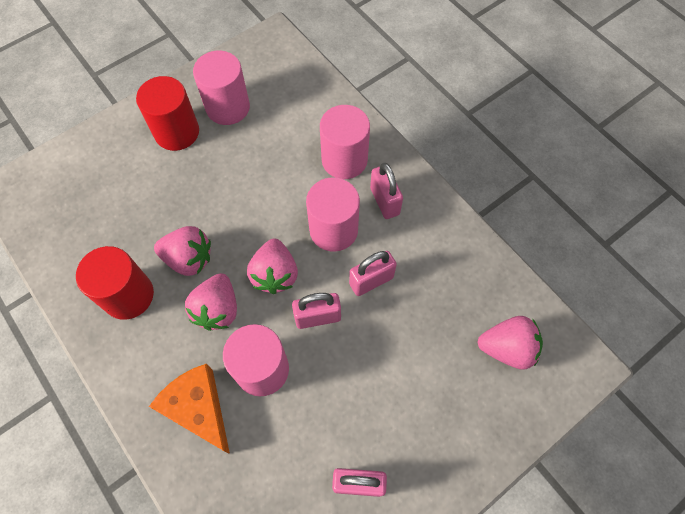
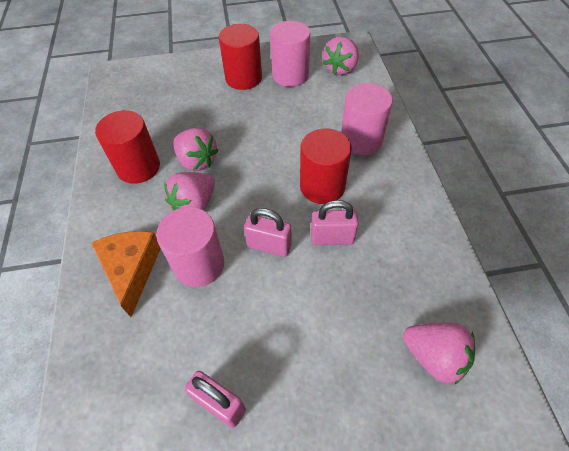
camera: 30 degrees right, 10 degrees down
(275, 274) = (254, 199): pink strawberry -> pink strawberry (340, 68)
(333, 230) = (322, 186): pink cylinder -> red cylinder
(384, 201) = (379, 182): pink padlock -> none

